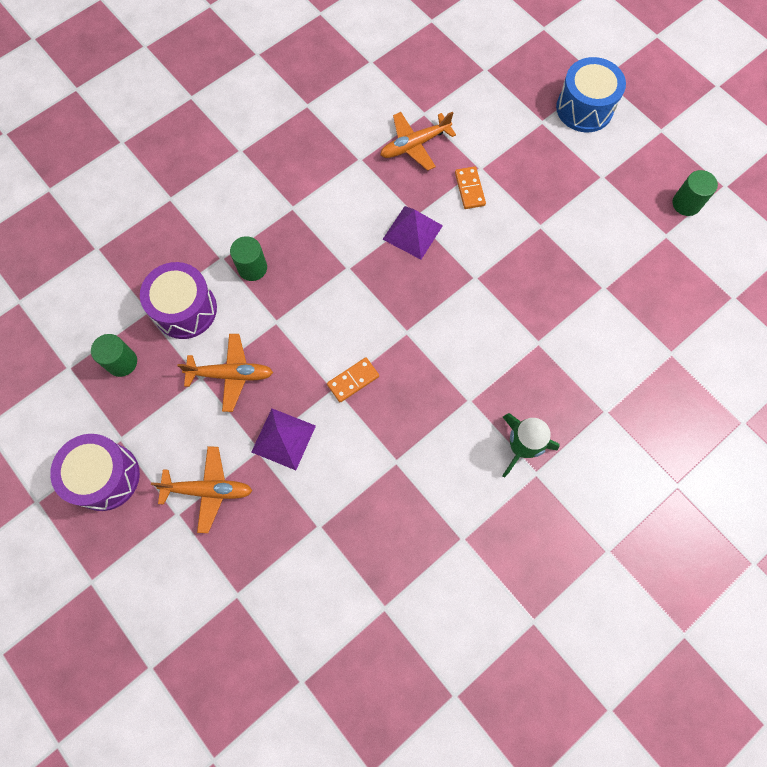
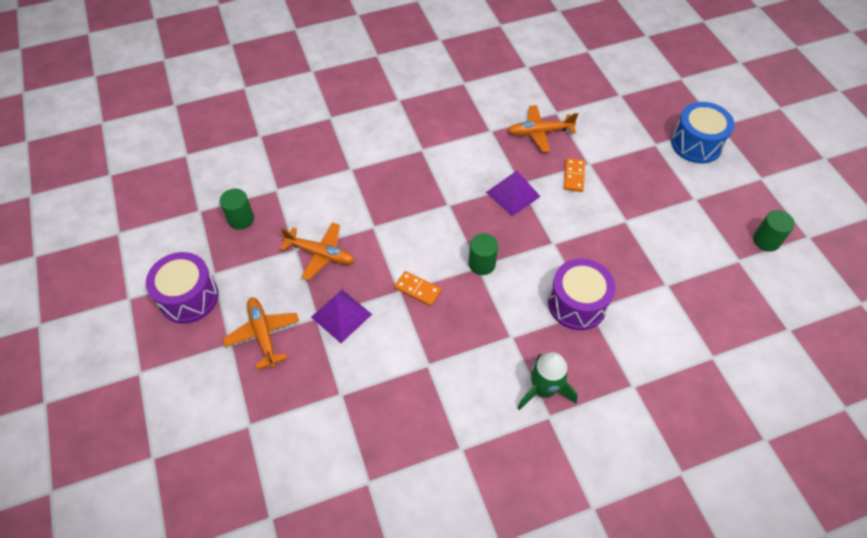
camera: 20 degrees right, 15 degrees down
(185, 309) = (306, 197): purple drum -> purple drum (577, 304)
(208, 490) = (263, 334): orange plane -> orange plane turned 135 degrees counterclockwise
(252, 268) = (372, 183): green cylinder -> green cylinder (482, 264)
(353, 380) = (417, 290): orange domino -> orange domino turned 45 degrees clockwise

